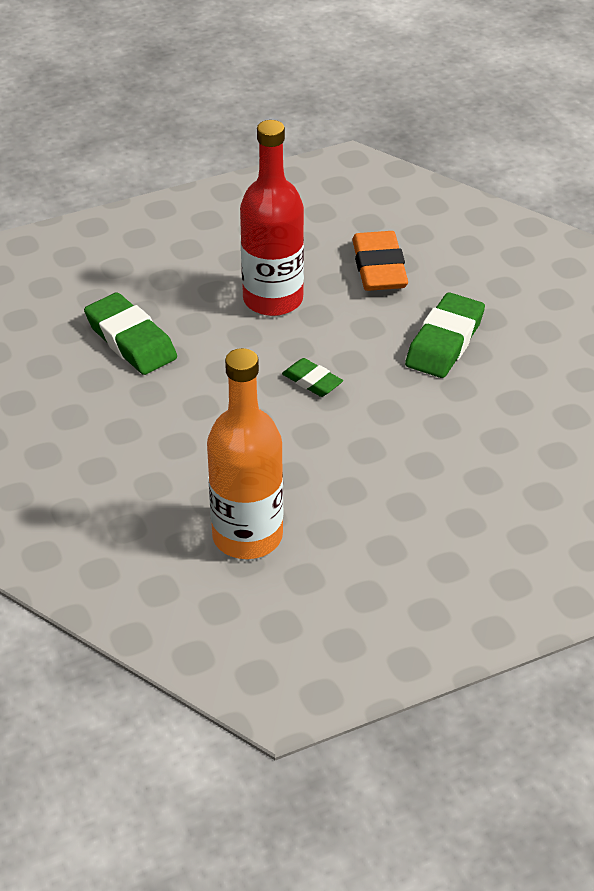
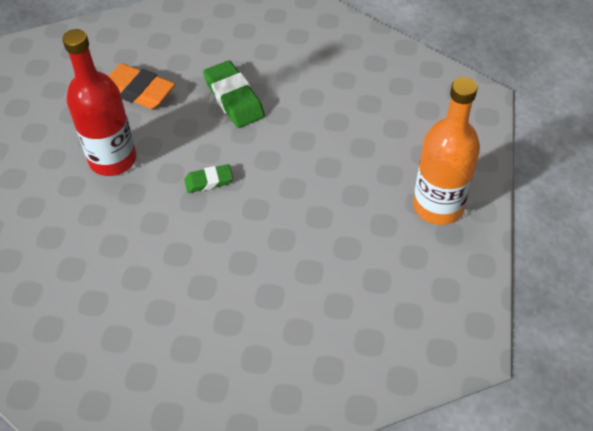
camera: 55 degrees left, 10 degrees up
(131, 340) = (74, 260): green eraser -> none
(247, 536) = (318, 291): orange bottle -> orange bottle (438, 206)

